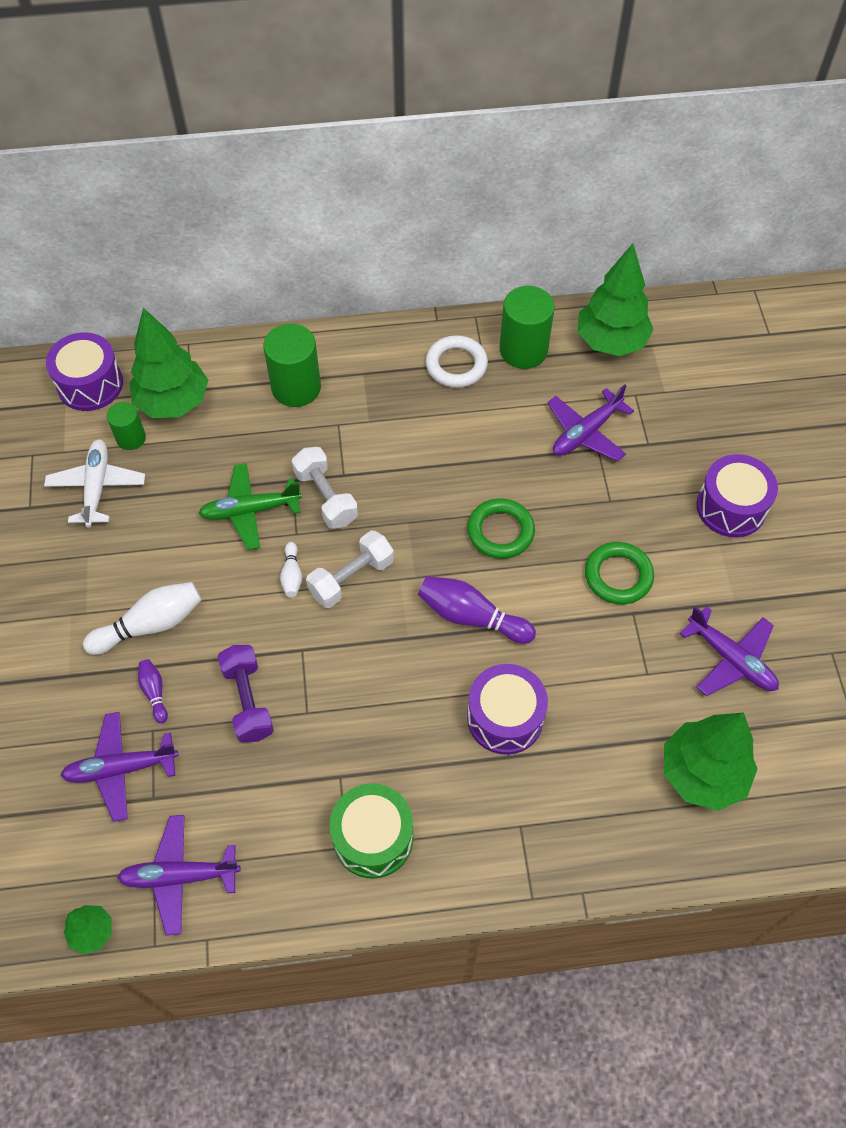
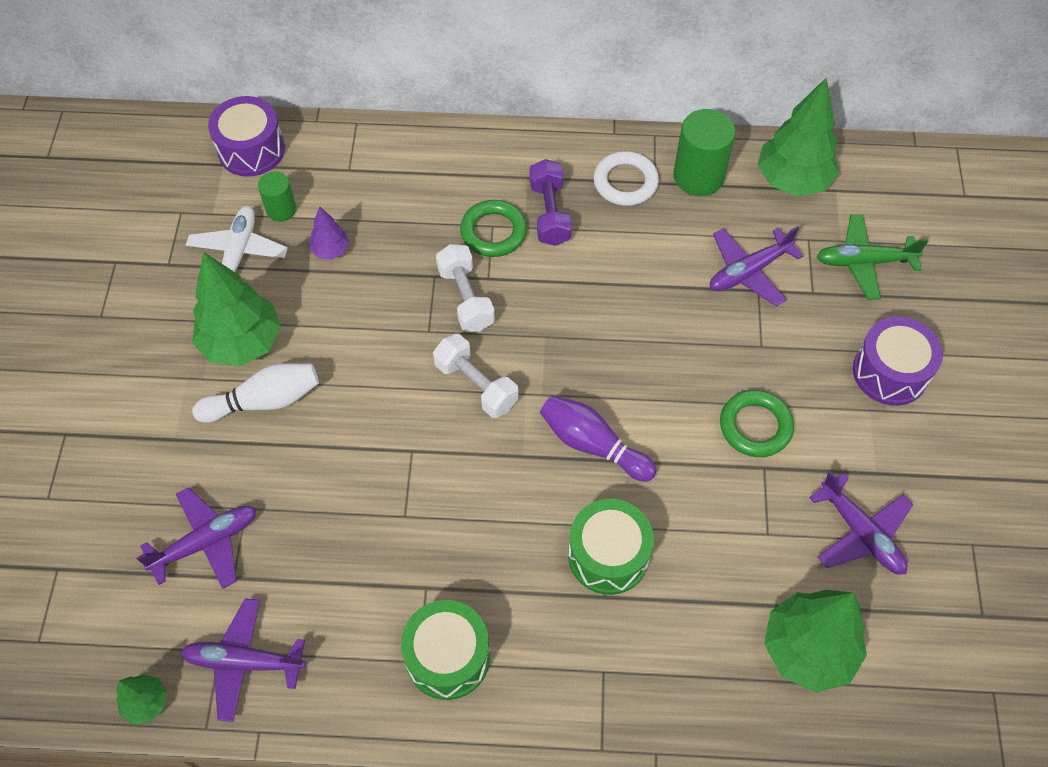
camera: 10 degrees right, 0 degrees up
(120, 769) = (206, 542): purple plane -> purple plane turned 150 degrees clockwise
(154, 692) = (255, 470): purple bowling pin -> none
(173, 402) = (330, 180): green tree -> green tree (242, 343)
(187, 471) = (330, 250): none -> purple tree
(248, 700) = (347, 494): purple dumbbell -> purple dumbbell (549, 213)
(250, 511) = (386, 300): green plane -> green plane (863, 262)
(292, 575) = (416, 373): white bowling pin -> none
(296, 387) = (456, 182): green cylinder -> none
(351, 578) = (476, 385): white dumbbell -> white dumbbell turned 75 degrees clockwise
(500, 531) = (639, 361): green ring -> green ring (493, 232)
(505, 718) = (608, 555): purple drum -> green drum

